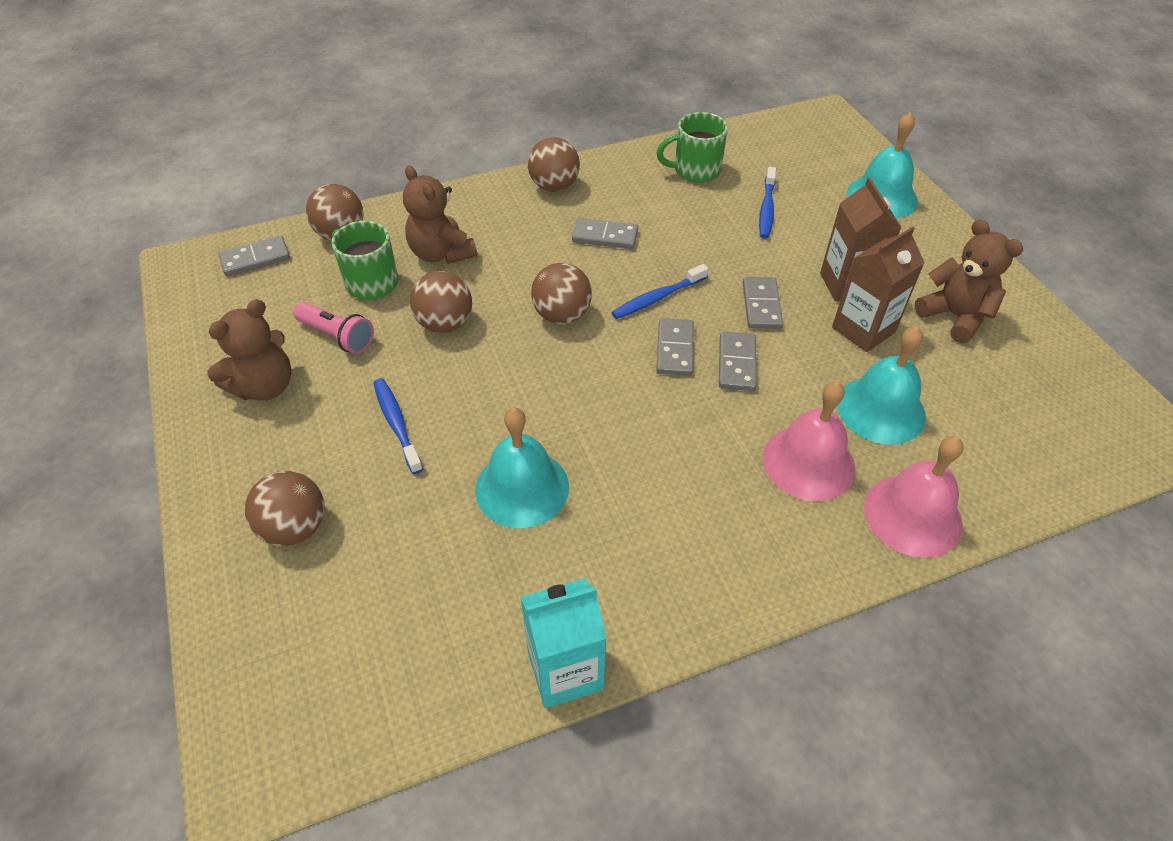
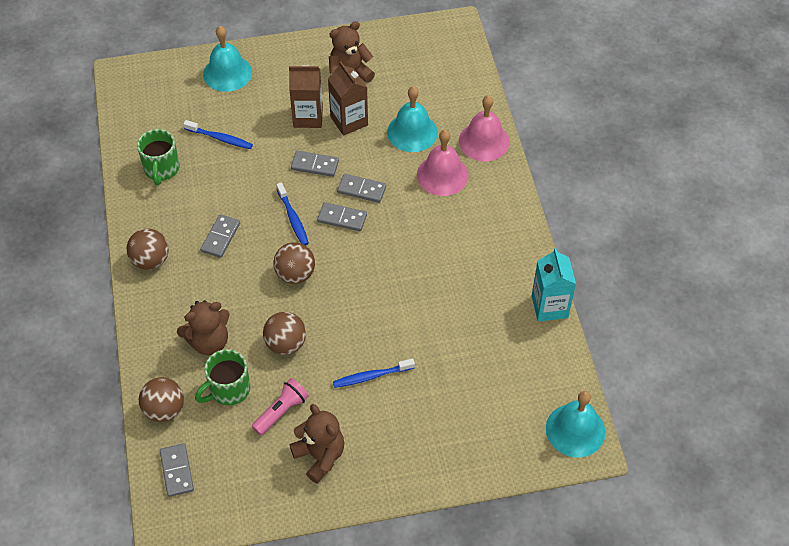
camera: 80 degrees left, 5 degrees up
(295, 528) = (442, 433): brown ball -> none
(522, 488) = (434, 313): turquoise bell -> turquoise bell (575, 430)

